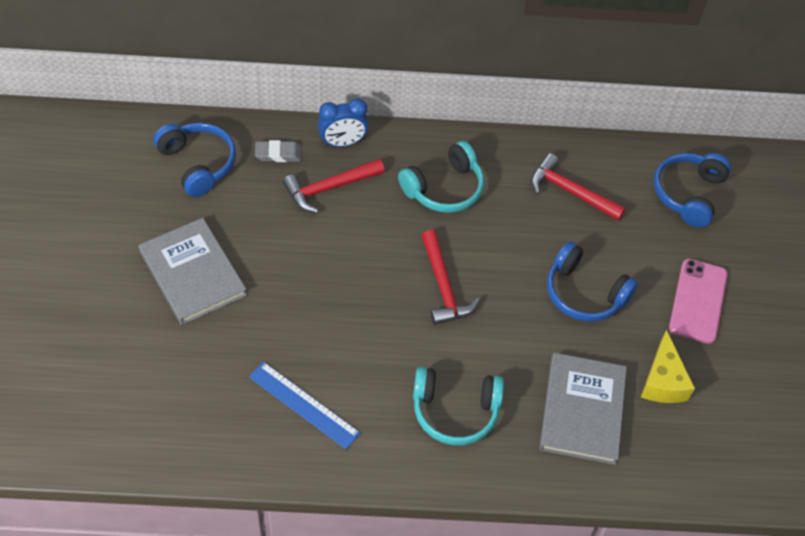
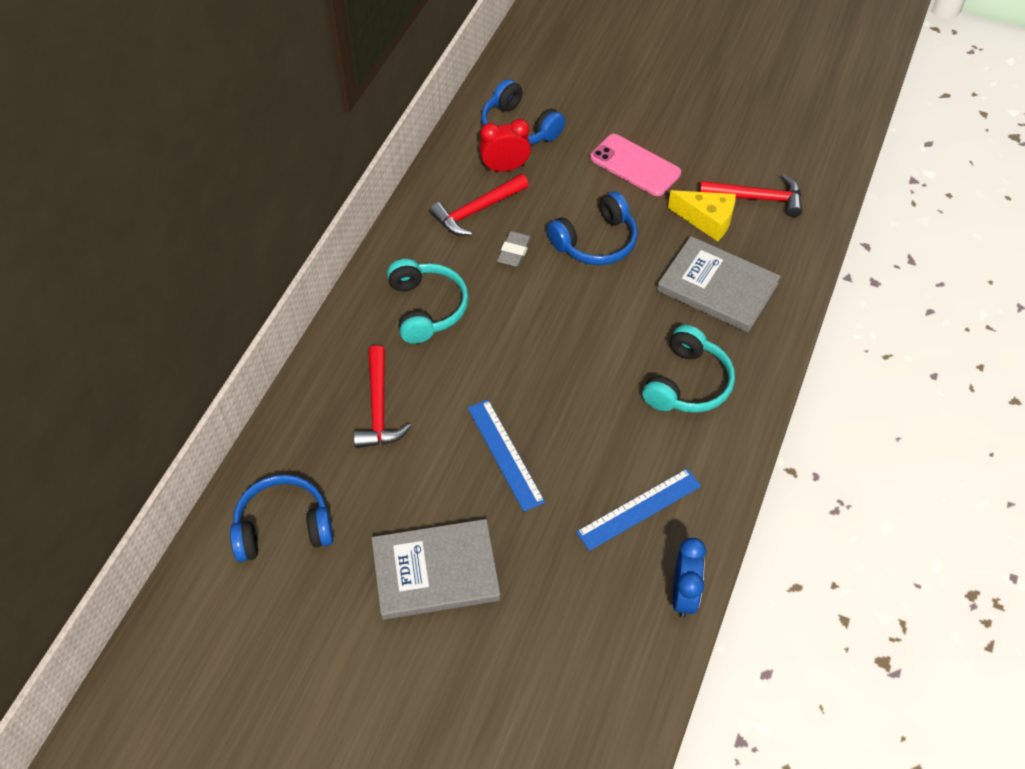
camera: 65 degrees left, 0 degrees up
(278, 154) = (308, 443): grey eraser -> grey eraser (514, 251)
(320, 289) = (505, 454): none -> blue ruler
(342, 143) = (323, 378): blue clock -> blue clock (683, 595)
(443, 286) = (545, 347): red hammer -> red hammer (757, 198)
(633, 198) = (505, 168): none -> red clock

